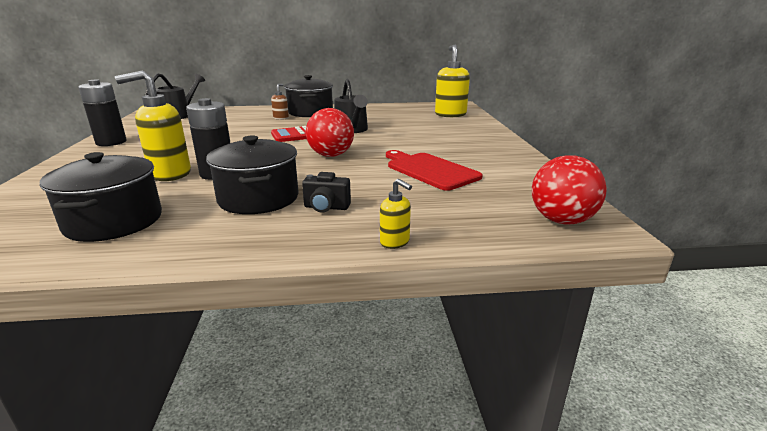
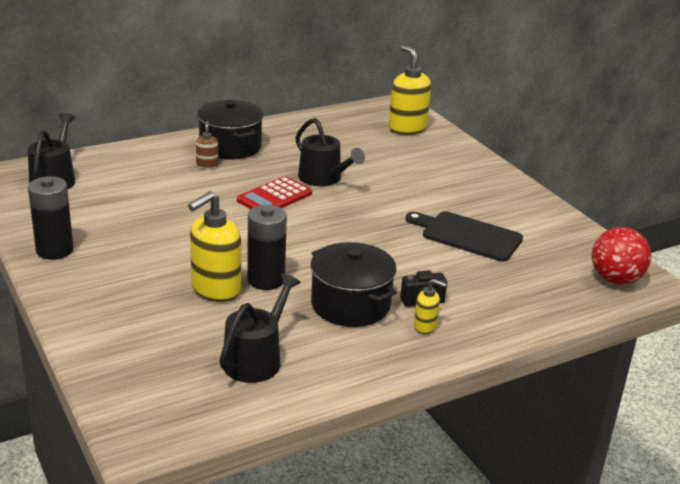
camera: 25 degrees left, 5 degrees up
(114, 221) = (256, 359): black pot -> black watering can
(331, 155) = (349, 229): red ball -> none
(395, 242) = (513, 328): yellow soap dispenser -> yellow soap dispenser (425, 327)
(430, 170) = (467, 236): red cutting board -> black cutting board

